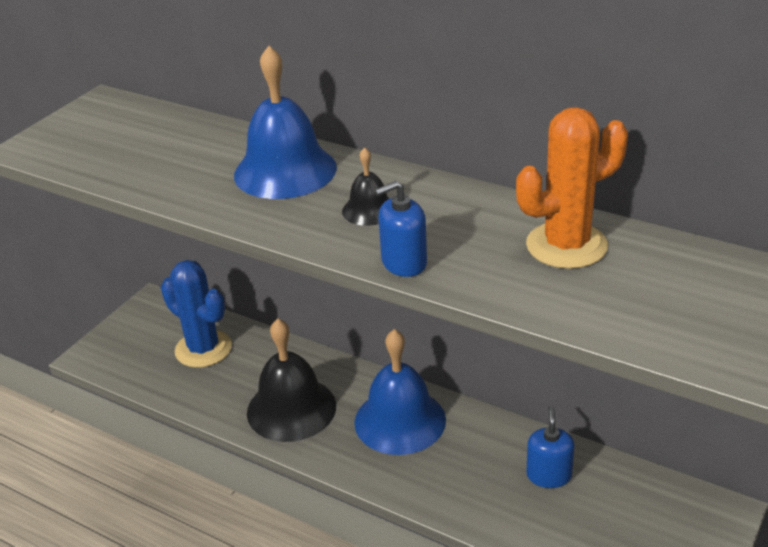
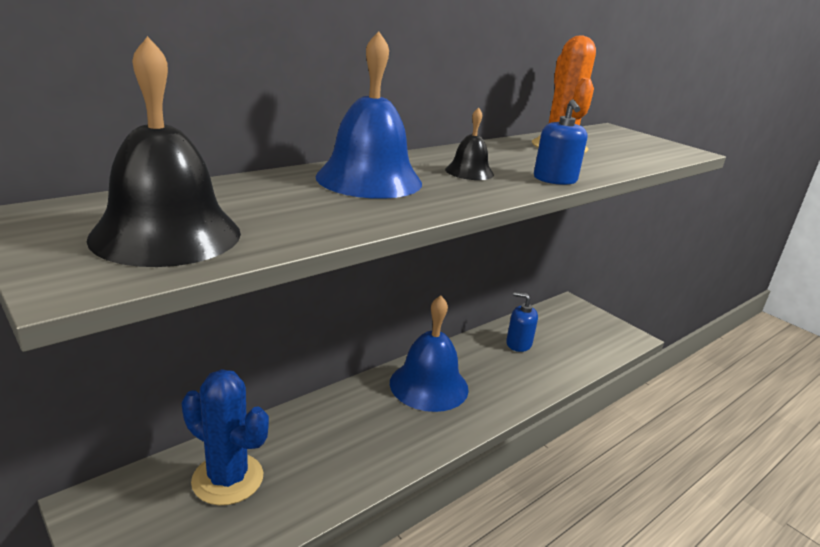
camera: 75 degrees left, 10 degrees down
(203, 349) = (227, 479): blue cactus -> blue cactus turned 60 degrees clockwise
(291, 409) = (373, 439): black bell -> black bell (166, 234)

